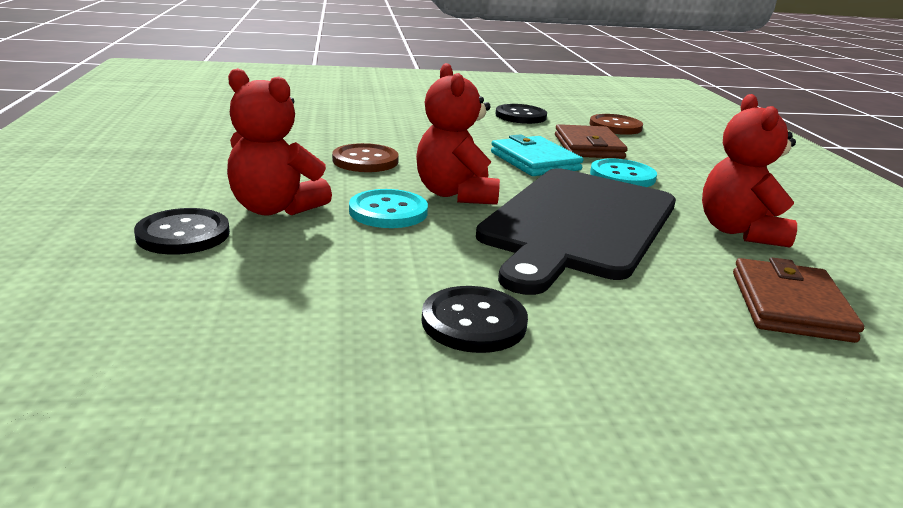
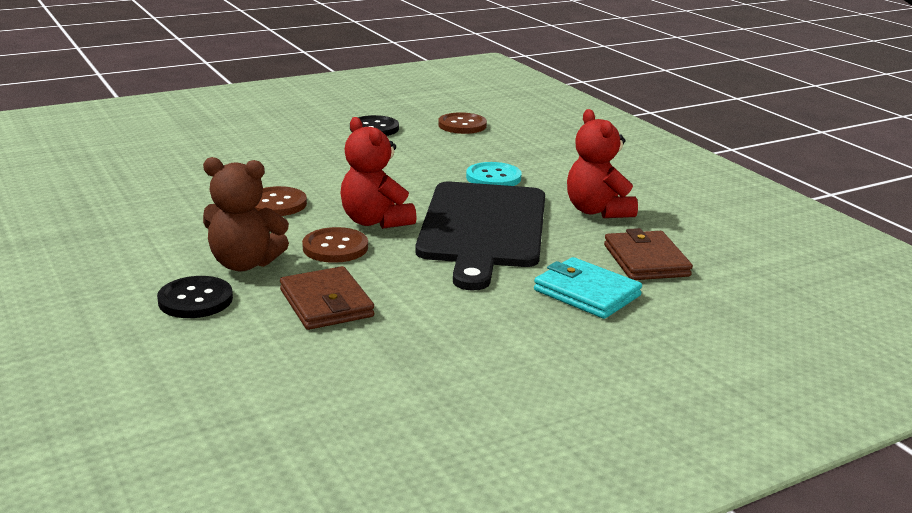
camera: 20 degrees left, 0 degrees up
(275, 209) = (244, 264): red teddy bear -> brown teddy bear
(388, 211) = (335, 247): turquoise button -> brown button
(474, 322) = (456, 315): black button -> none
(535, 161) = (416, 176): turquoise wallet -> turquoise wallet (587, 293)
(588, 147) = (451, 152): brown wallet -> brown wallet (326, 303)

